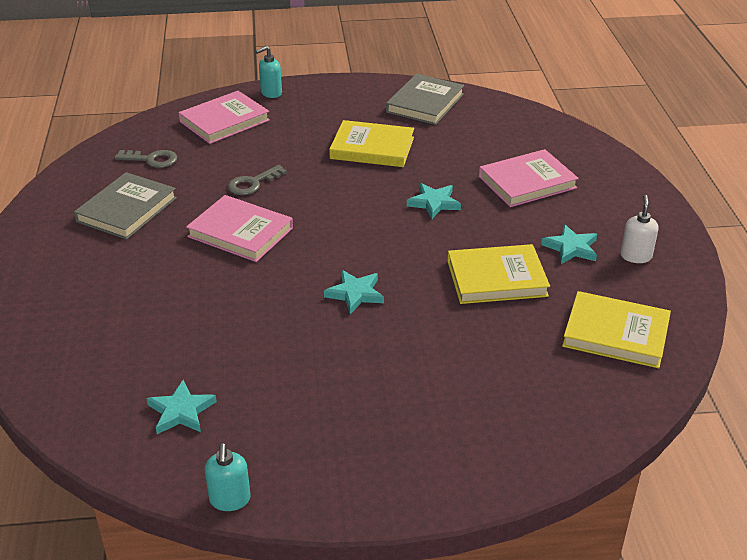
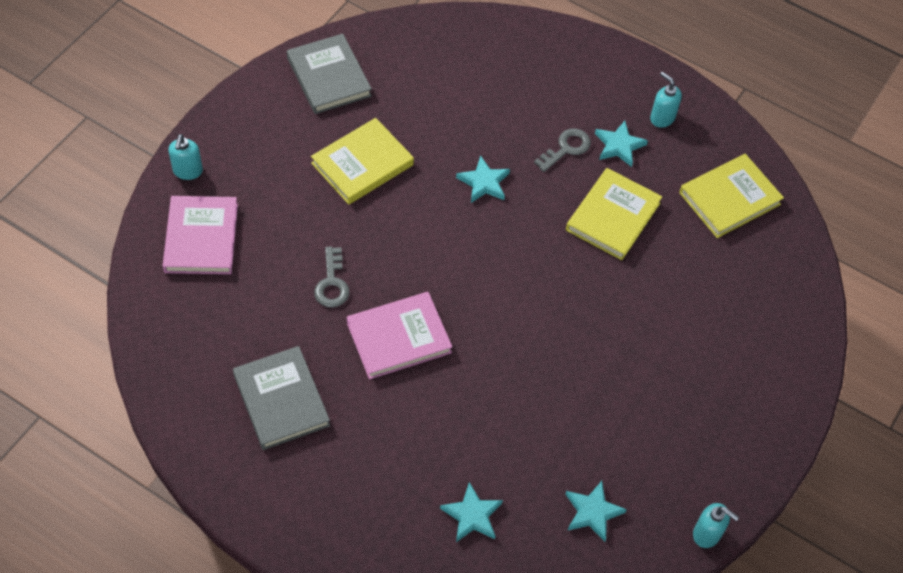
camera: 55 degrees left, 20 degrees up
(152, 159) = (213, 334): grey key -> grey key (566, 148)
(355, 294) = (552, 315): turquoise star -> turquoise star (472, 515)
(527, 182) = (514, 104): pink book -> none
(635, 256) = (662, 118): white soap dispenser -> turquoise soap dispenser

